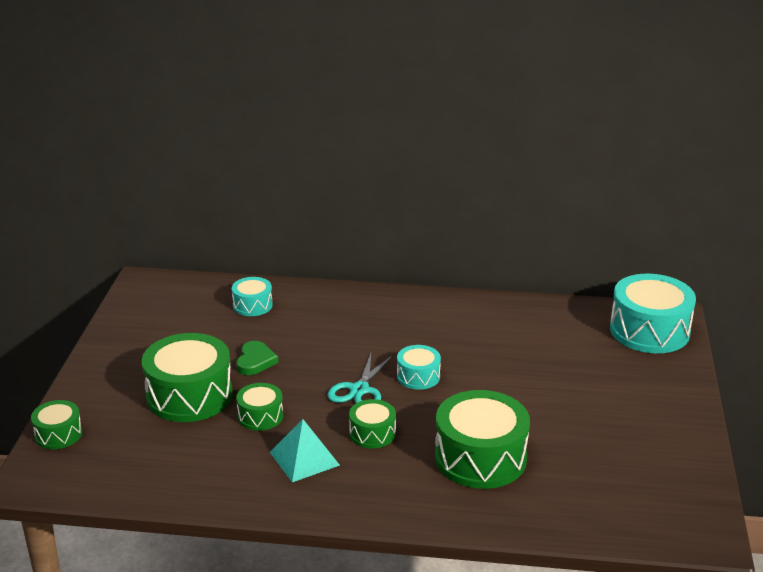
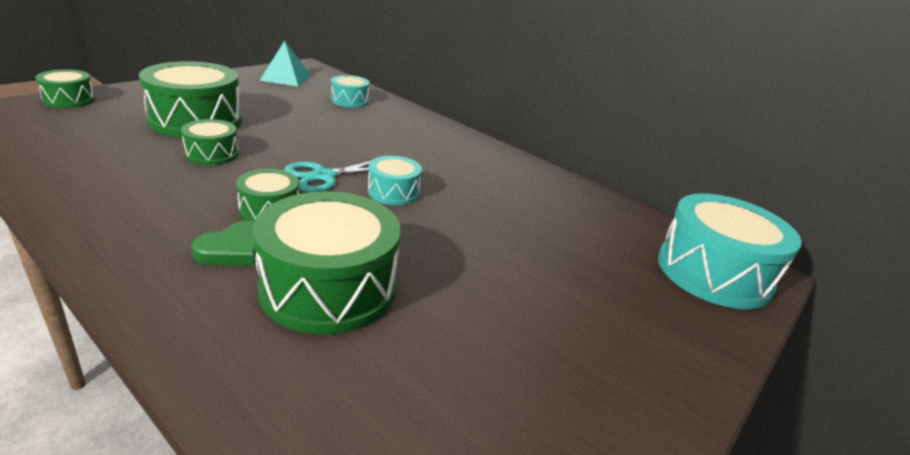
camera: 30 degrees right, 0 degrees up
(255, 361) = (284, 125): green heart -> green heart (234, 249)
(304, 458) = (175, 196): turquoise pyramid -> turquoise pyramid (285, 78)

